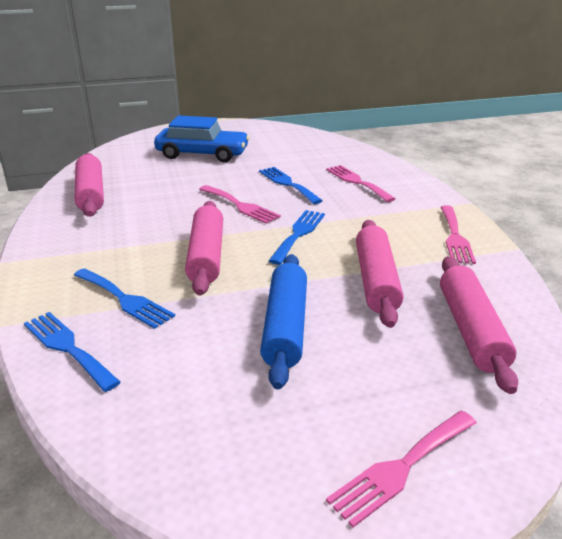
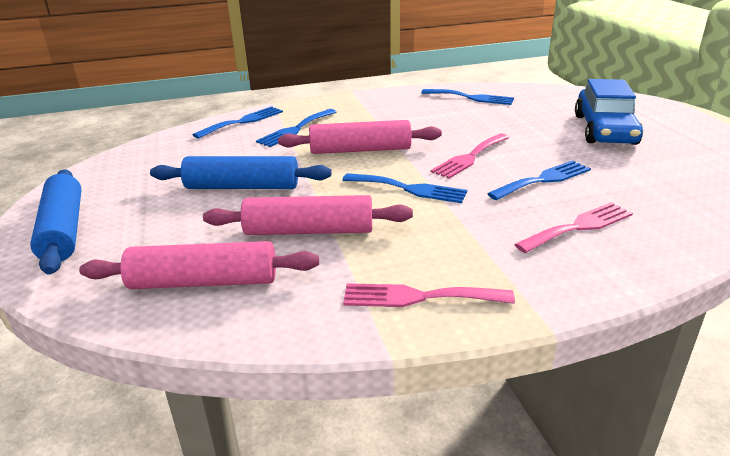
camera: 90 degrees right, 0 degrees up
(91, 194) = (471, 98): pink rolling pin -> blue fork
(401, 468) = (63, 230): pink fork -> blue rolling pin

